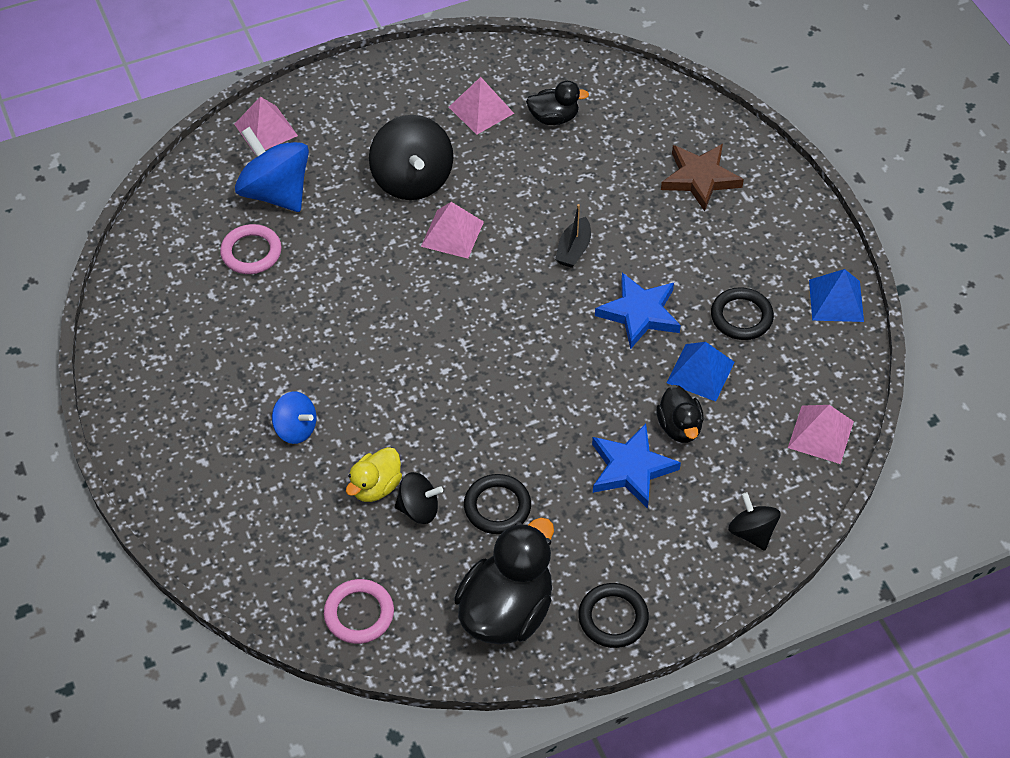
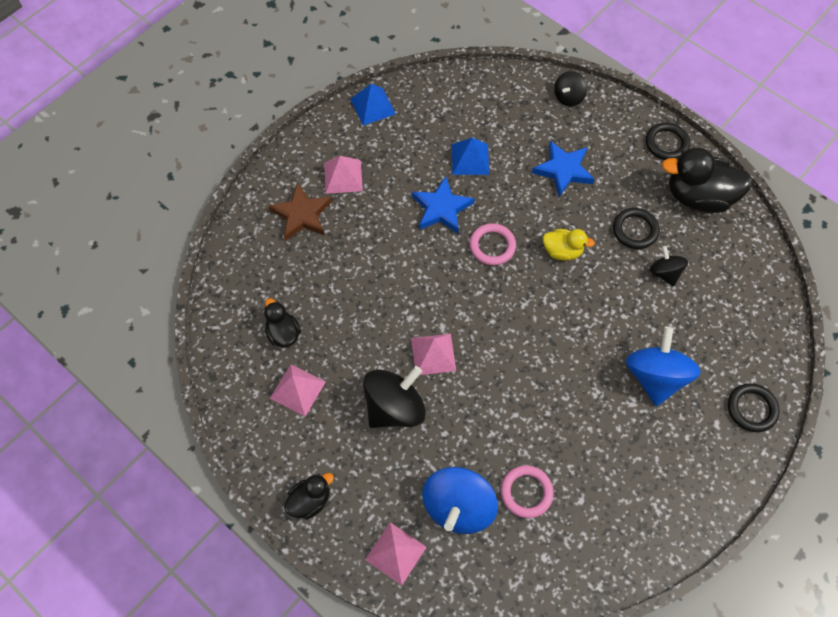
camera: 115 degrees left, 10 degrees up
(296, 429) = (655, 376): blue spinning top -> blue spinning top, size x1.80
(359, 614) = (754, 273): pink ring -> pink ring (492, 246)
(375, 487) = (665, 305): yellow duck -> yellow duck (562, 251)
(573, 249) = (407, 268): black boat -> none
(679, 427) = (518, 156): black duck -> black duck (310, 500)
(741, 317) = (413, 151): black ring -> black ring (751, 409)
(820, 434) = (480, 85): pink pyramid -> pink pyramid (343, 176)

